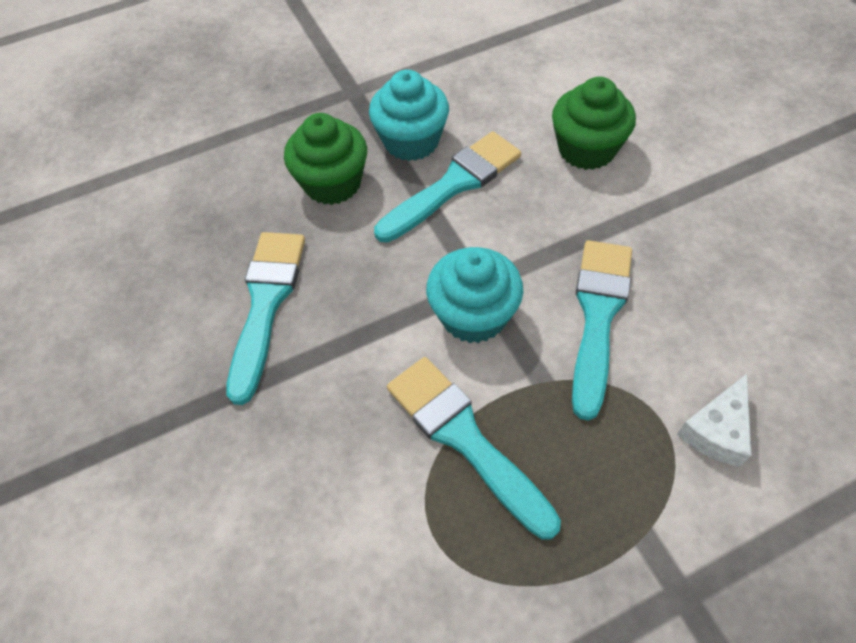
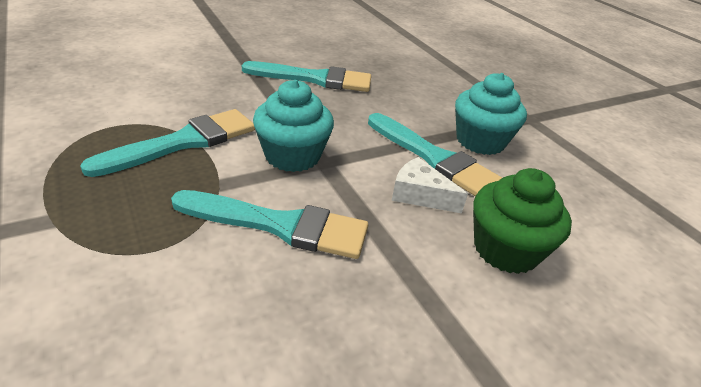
camera: 80 degrees right, 20 degrees down
(332, 183) = (424, 105): green cupcake -> none
(716, 430) = (122, 289): white cheese -> white cheese (420, 195)

